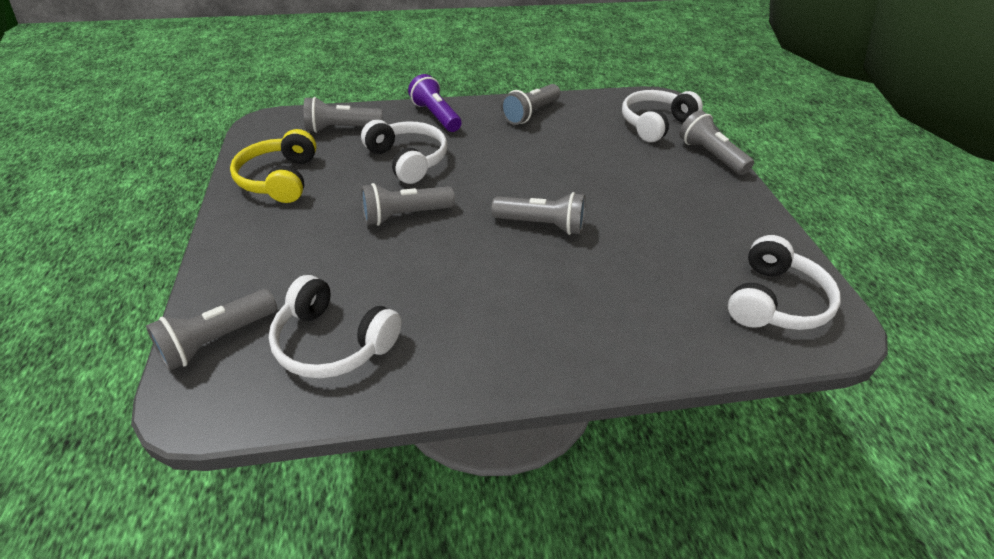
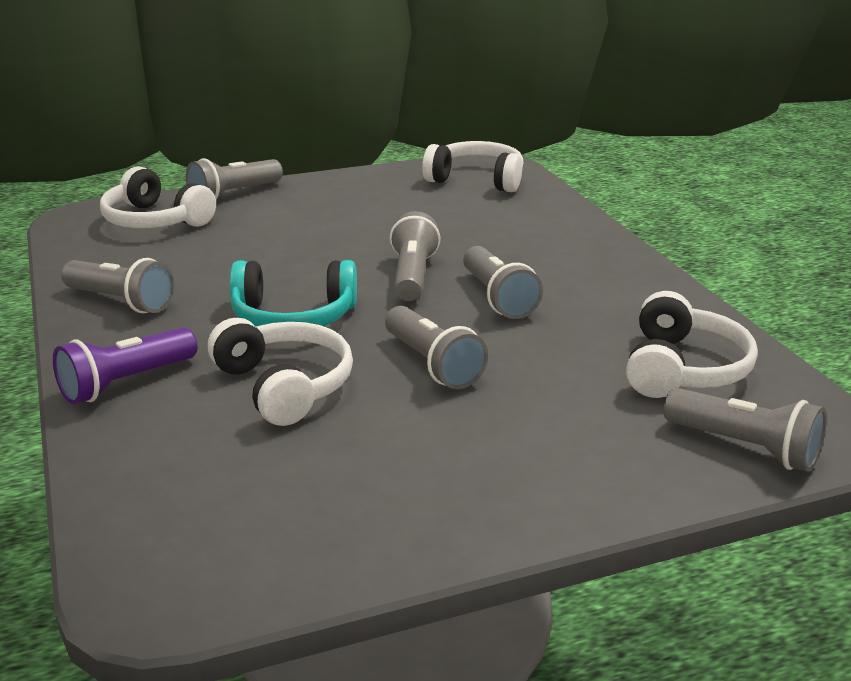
camera: 100 degrees left, 15 degrees down
(280, 179) = (377, 504): yellow headphones -> none
(342, 129) = (179, 477): grey flashlight -> grey flashlight (497, 298)
(408, 160) = (284, 386): white headphones -> white headphones turned 105 degrees clockwise
(492, 168) = (293, 316): none -> turquoise headphones

